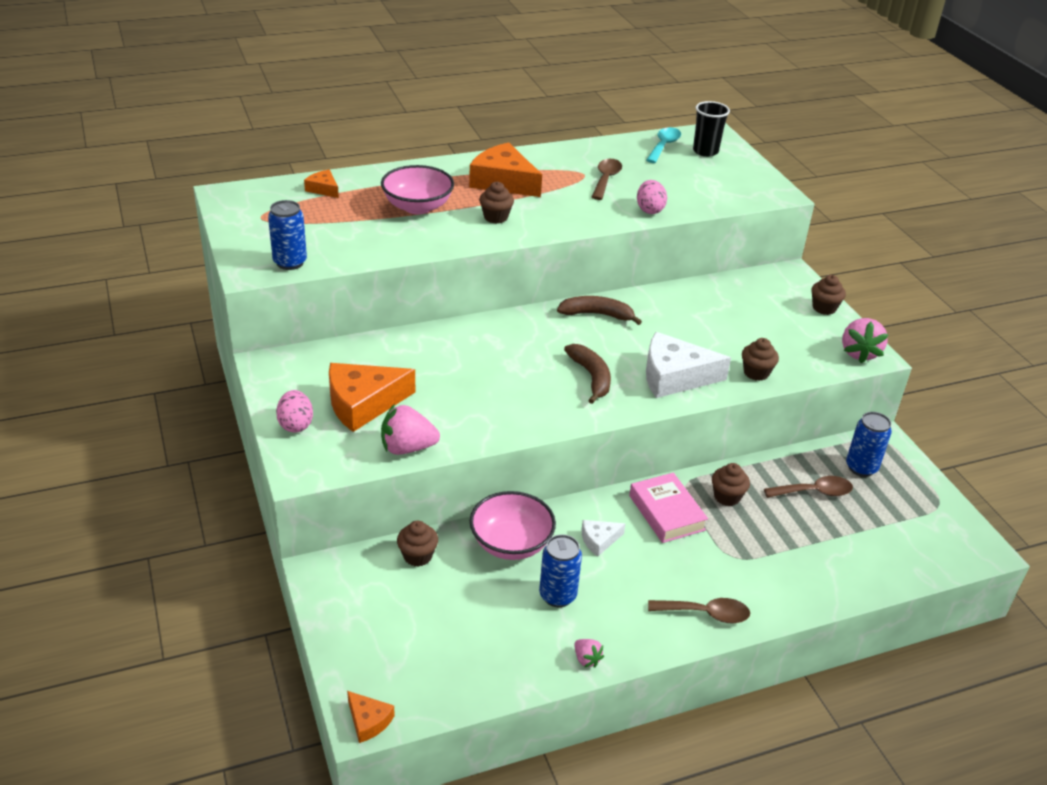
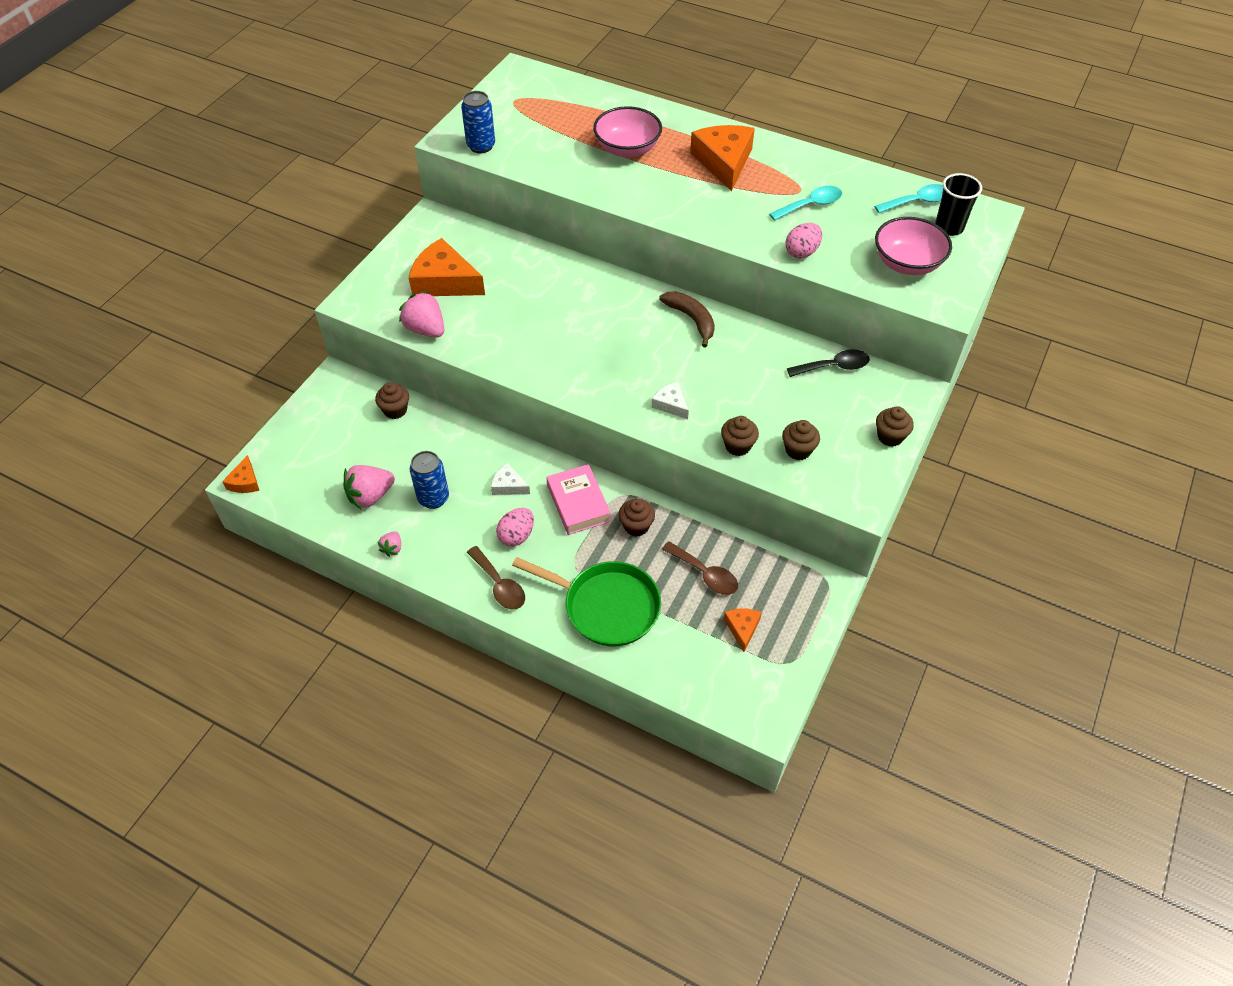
camera: 50 degrees right, 15 degrees up
(296, 424) = (389, 269): pink egg -> pink egg (516, 536)
(323, 189) = (586, 99): orange cheese -> orange cheese (742, 628)
(495, 217) = (669, 189): brown cupcake -> brown cupcake (798, 450)
(511, 543) = (455, 445): pink bowl -> pink bowl (907, 263)
(591, 377) = (611, 363): brown banana -> none
(606, 179) = (811, 205): brown spoon -> turquoise spoon
(666, 513) = (578, 503): pink book -> pink book turned 45 degrees counterclockwise
(674, 376) = (671, 404): white cheese -> white cheese, size x0.49
(729, 288) = (834, 367): none -> black spoon
(793, 564) = (606, 606): none -> green pan
(859, 353) = (853, 492): pink strawberry -> pink strawberry (370, 496)
(861, 467) = (773, 587): blue can -> none

